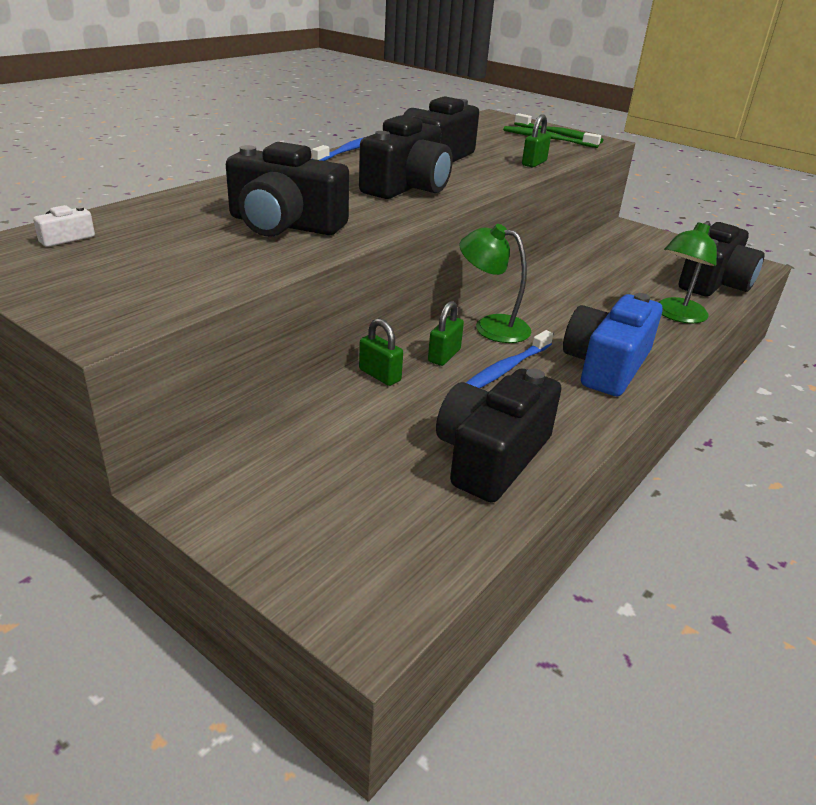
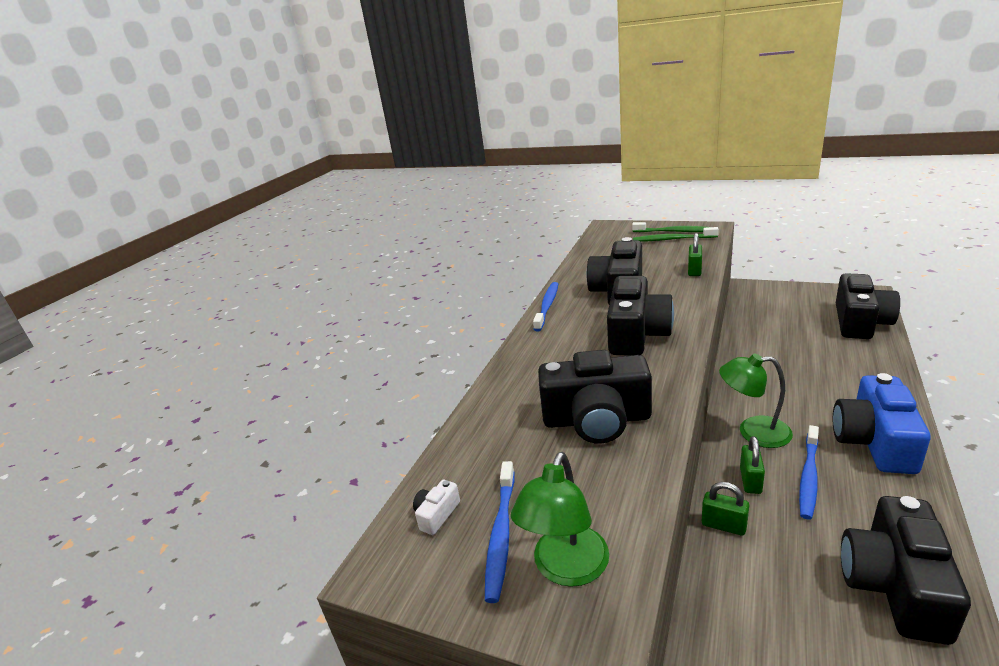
camera: 10 degrees left, 5 degrees down
(102, 261) = (501, 535): none -> blue toothbrush
(676, 315) = (869, 366): green lamp -> green lamp (566, 569)

